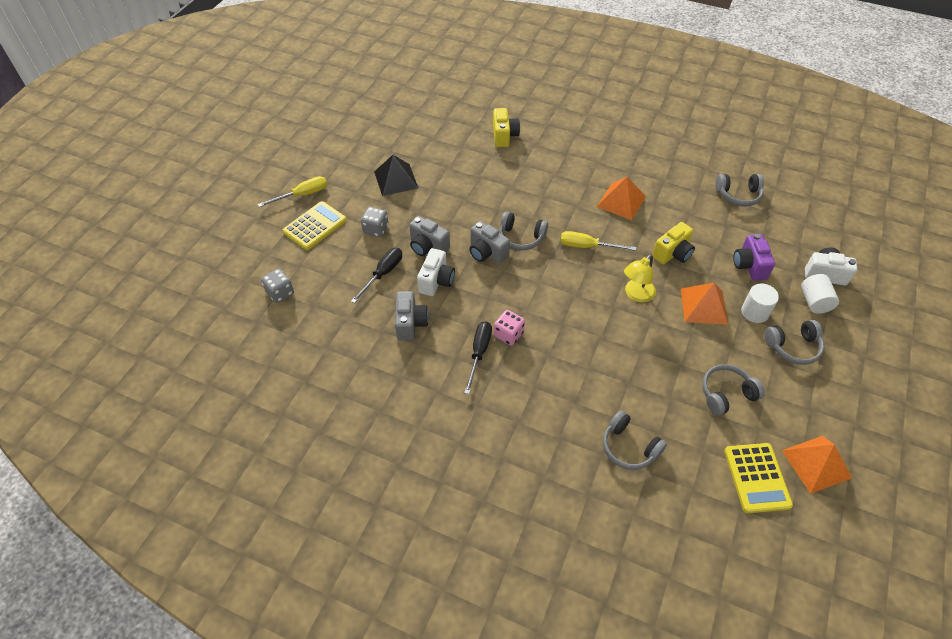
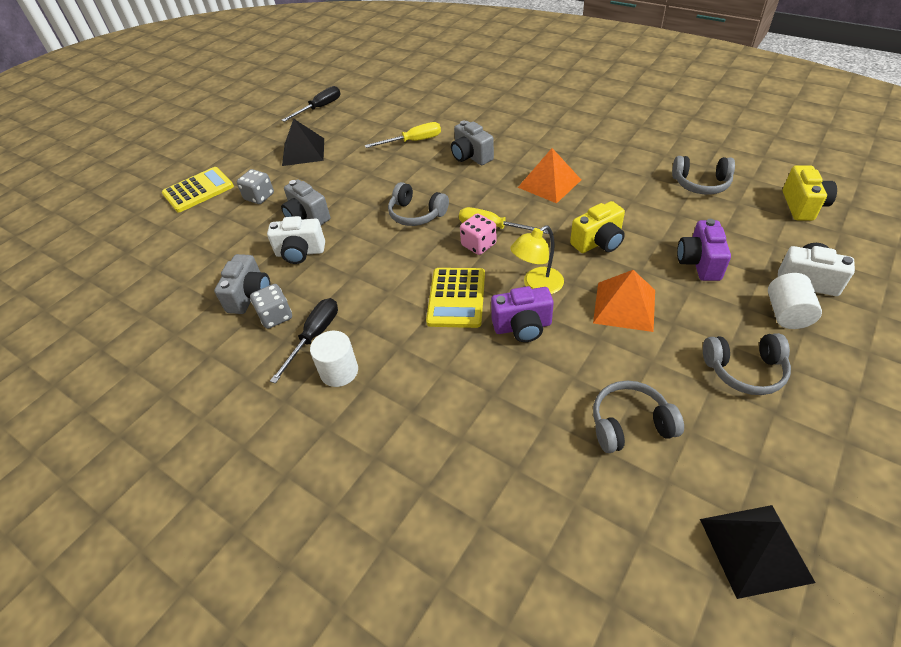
camera: 15 degrees right, 5 degrees down
(280, 293) = (127, 252): grey dice -> grey dice (276, 316)
(302, 195) = (201, 161): yellow screwdriver -> yellow screwdriver (413, 141)
(383, 274) = (245, 241): black screwdriver -> black screwdriver (320, 108)
(436, 281) = (300, 253): white camera -> white camera turned 60 degrees clockwise
(487, 253) = (370, 227): grey camera -> grey camera (471, 156)
(504, 136) = (436, 116): yellow camera -> yellow camera (802, 206)
(508, 334) = (359, 318): pink dice -> pink dice (478, 245)
(629, 447) = (466, 482): grey headphones -> none
(635, 329) = (522, 327): none -> purple camera
(754, 312) = (695, 319): white cylinder -> white cylinder (339, 371)
(757, 478) = (650, 558): yellow calculator -> yellow calculator (456, 298)
(816, 464) = (755, 549): orange pyramid -> black pyramid

